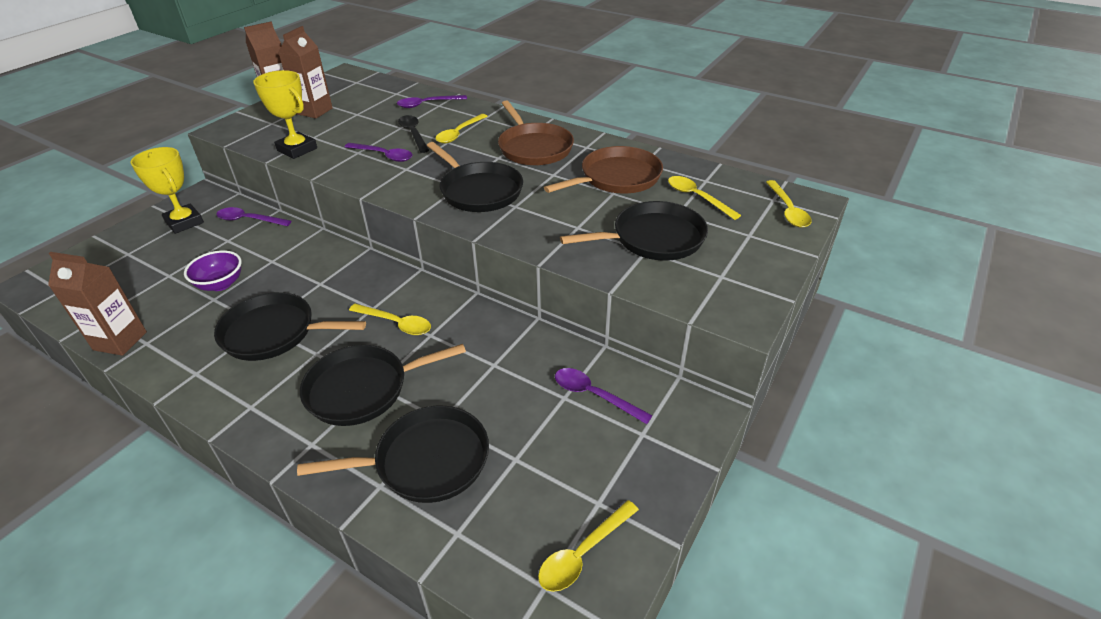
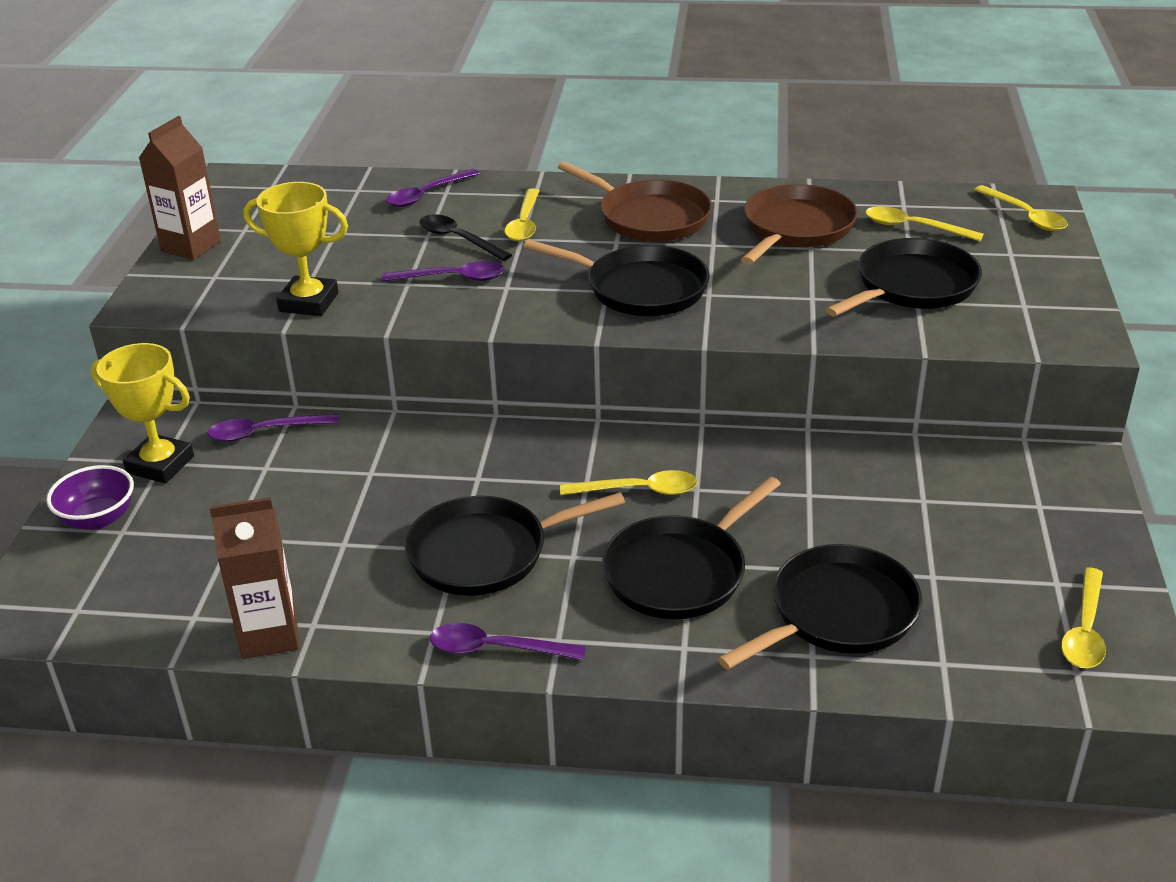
camera: 25 degrees left, 5 degrees down
(220, 284) = (330, 523): purple bowl -> purple bowl (98, 518)
(314, 111) = (261, 244): brown carton -> none
(594, 395) = (953, 487): purple spoon -> purple spoon (496, 649)

